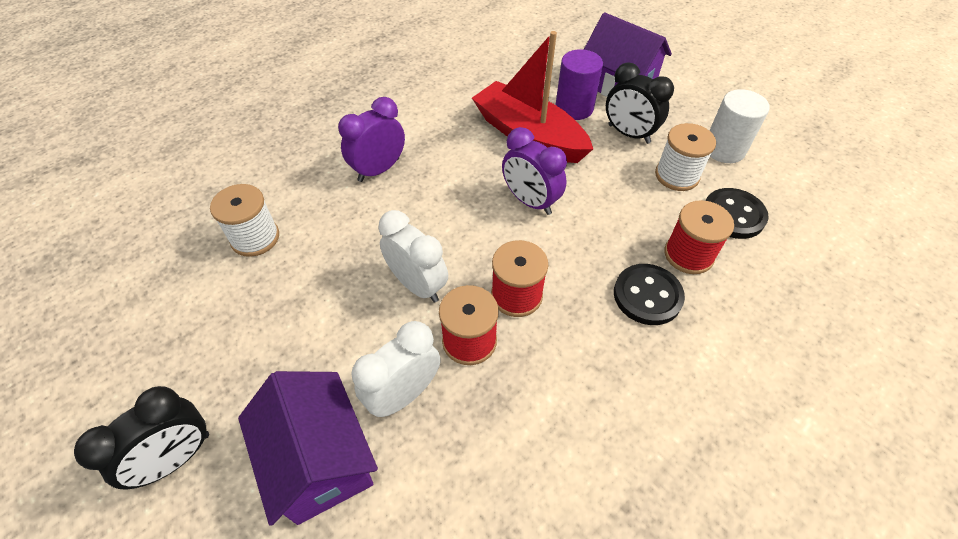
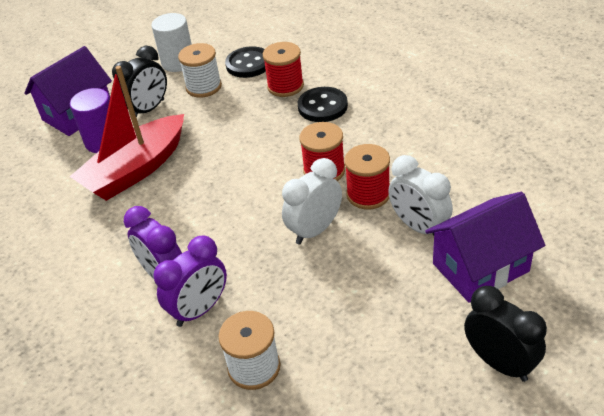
camera: 85 degrees left, 10 degrees down
(530, 201) = (223, 166): purple clock -> purple clock (199, 310)

